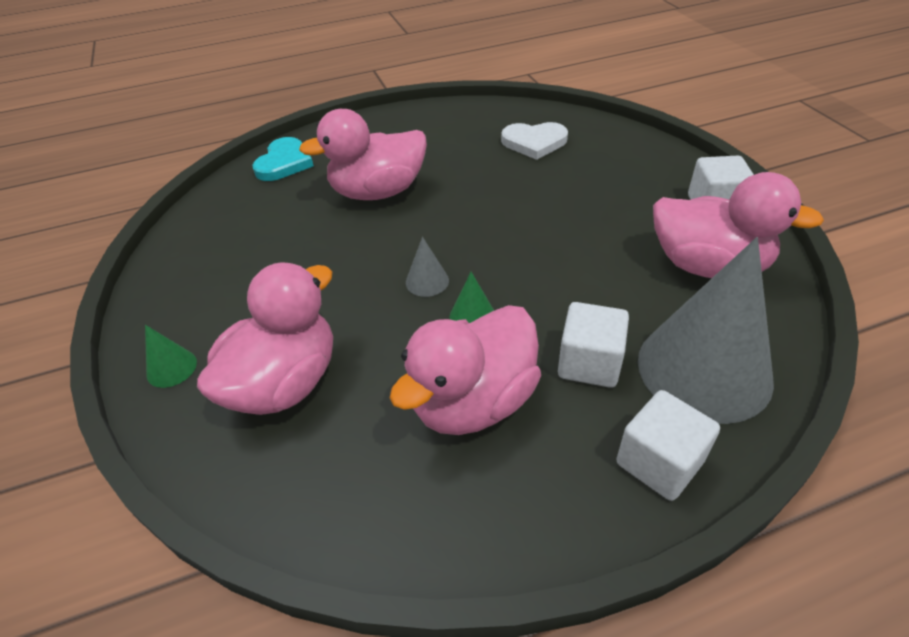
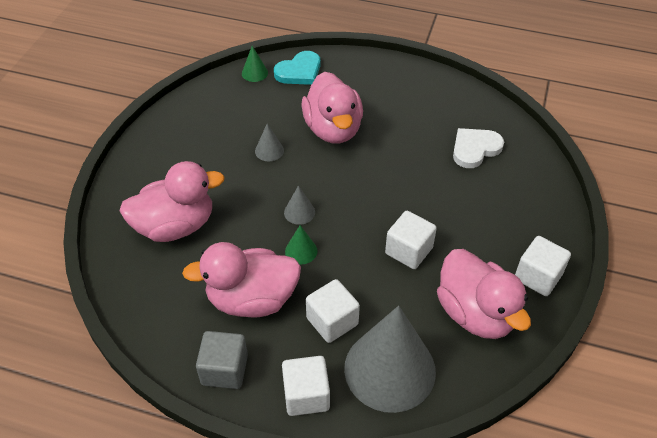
camera: 35 degrees right, 5 degrees up
(171, 368) = (133, 181): green cone -> green cone (254, 73)
(326, 244) = (269, 150): none -> grey cone
(378, 192) = (333, 129): pink duck -> pink duck turned 120 degrees counterclockwise
(533, 508) = (224, 370): none -> grey cube
(534, 142) = (475, 149): white heart -> white heart turned 105 degrees clockwise
(580, 251) = (409, 251): none -> white cube

